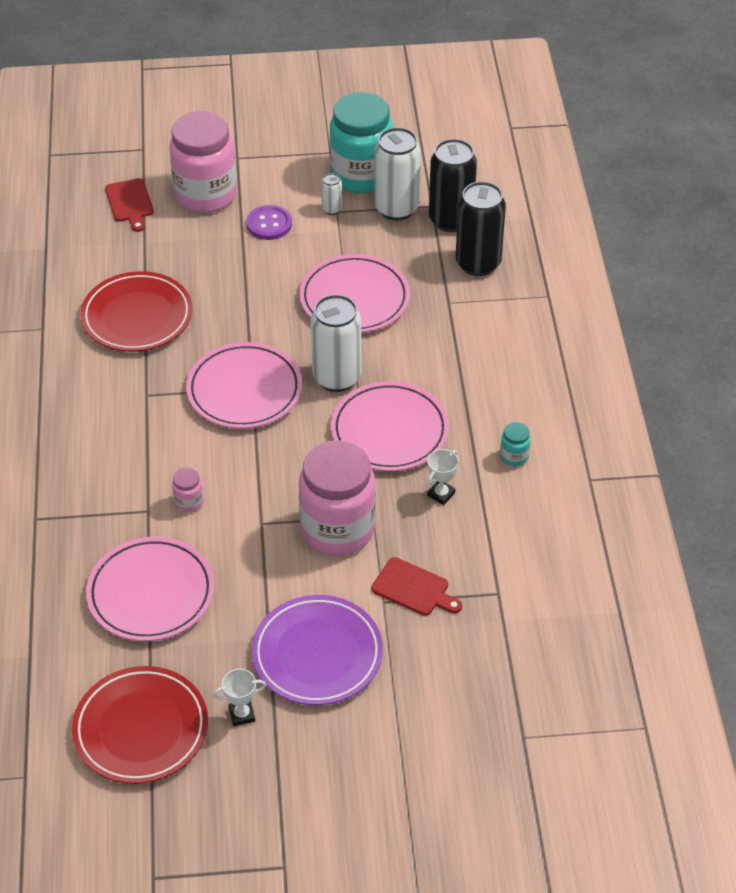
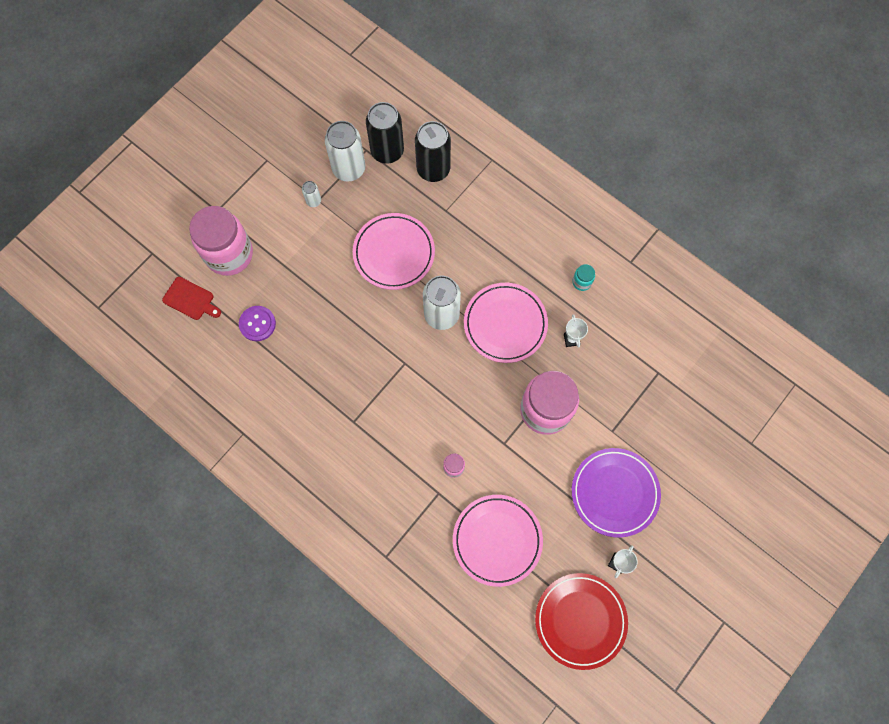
camera: 45 degrees left, 25 degrees up
(137, 316) = (288, 375): red plate -> none
(244, 390) = (402, 369): pink plate -> none
(269, 224) = (289, 243): purple button -> purple button (257, 324)
(361, 176) = (304, 162): turquoise jar -> none
(413, 588) = (618, 409): red cutting board -> none

